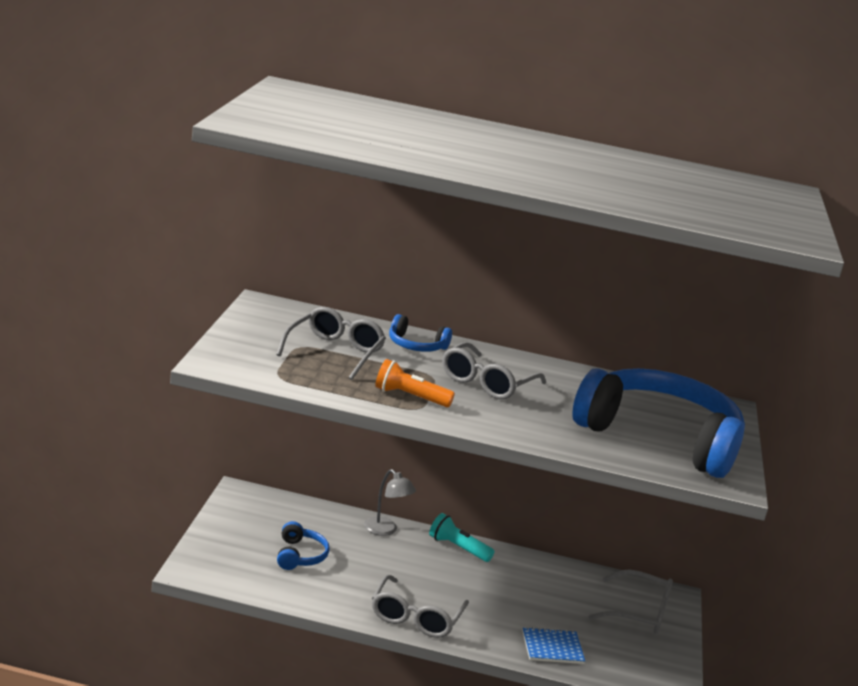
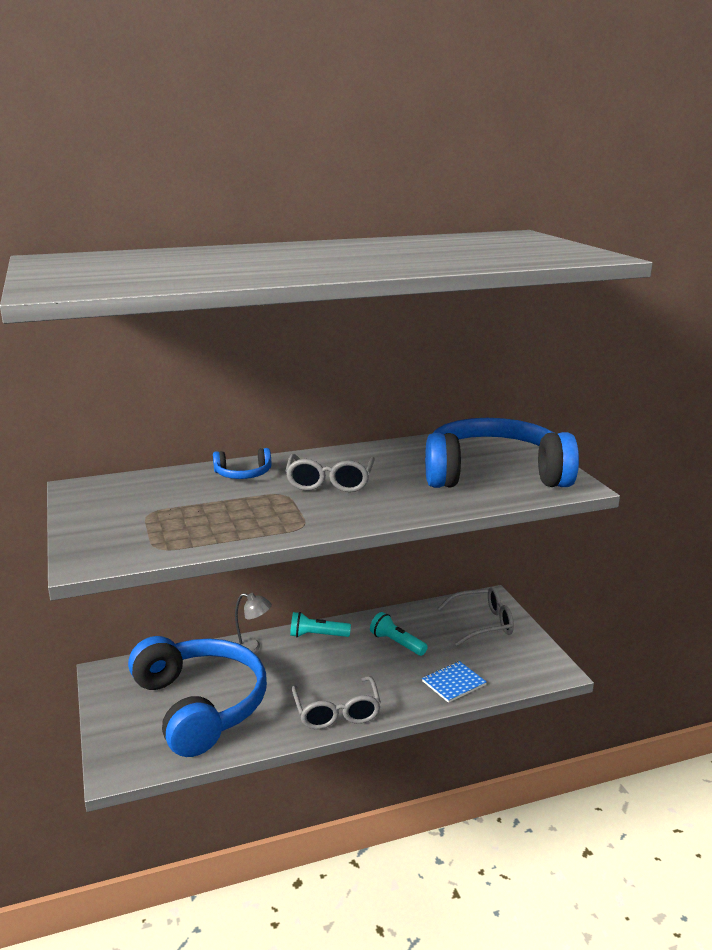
camera: 25 degrees left, 0 degrees up
(300, 555) = (200, 705): blue headphones -> blue headphones, size x2.46
(334, 352) = (184, 506): grey glasses -> none
(409, 397) = (286, 519): orange flashlight -> none
(530, 589) = (396, 643): none -> turquoise flashlight

